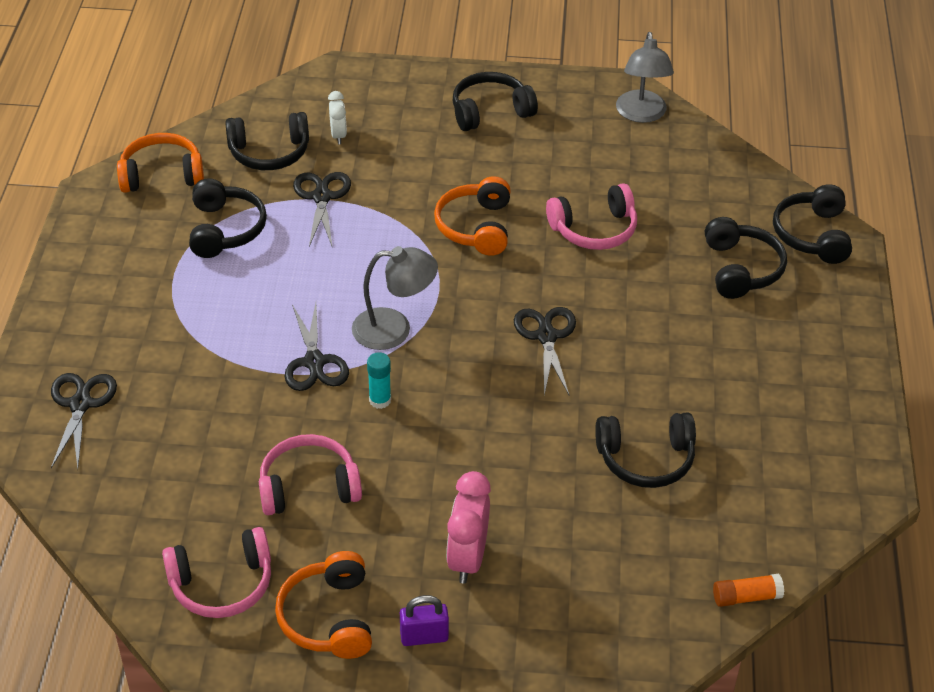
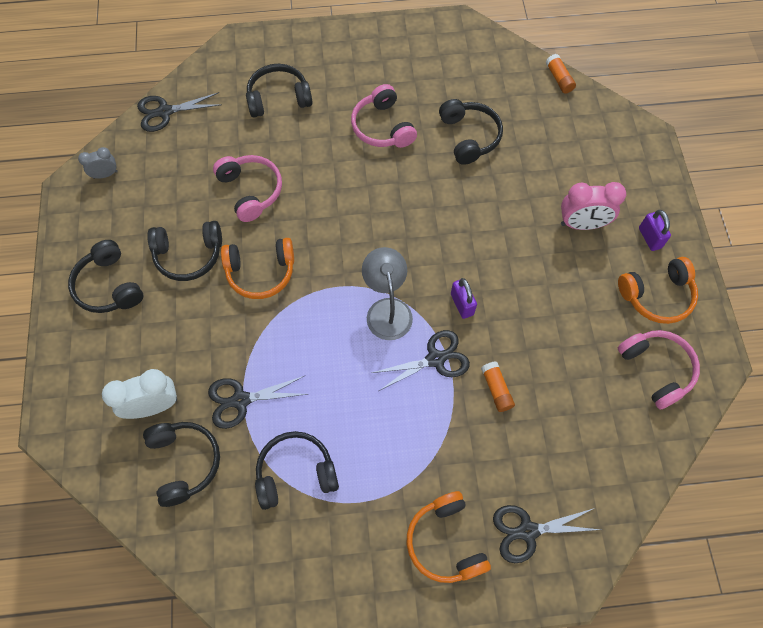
camera: 100 degrees left, 20 degrees up
(162, 174) = (228, 557): orange headphones -> orange headphones (445, 542)
(256, 411) = (496, 389): none -> orange glue stick
(308, 486) = (555, 334): pink headphones -> pink headphones (382, 127)
(338, 135) = (153, 406): white clock -> white clock, size x1.71
(380, 400) = (462, 304): turquoise glue stick -> purple padlock
(546, 336) = (372, 207): black scissors -> black scissors (165, 112)
(641, 114) = (105, 174): grey lamp -> grey clock
(812, 235) = (236, 60): black headphones -> black headphones (189, 255)

